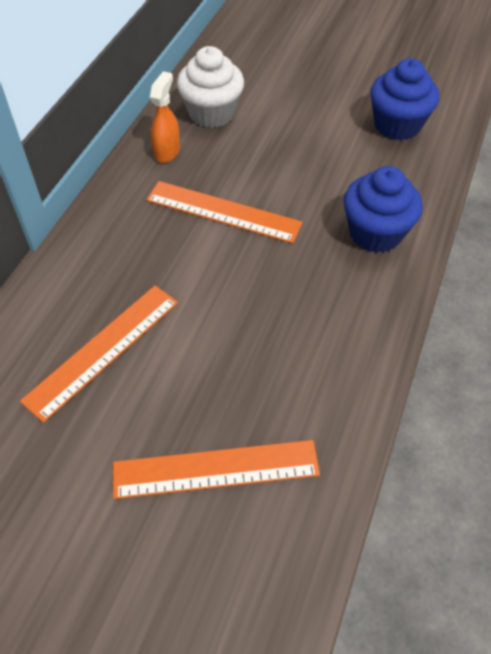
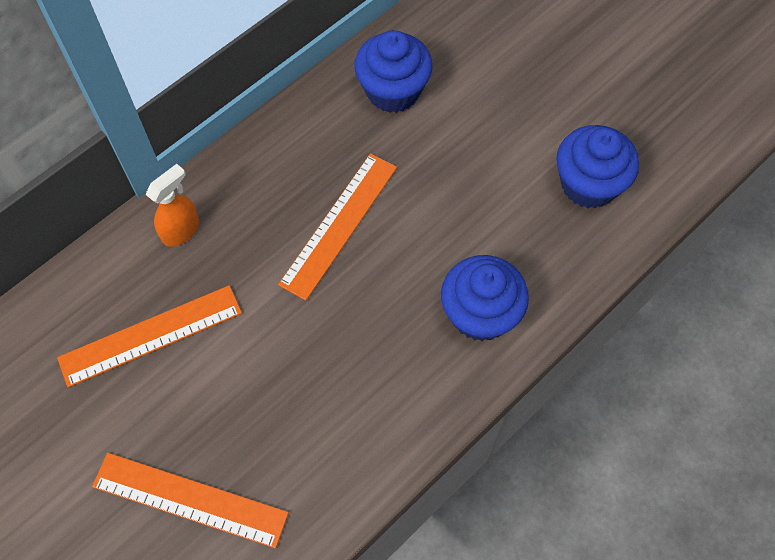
camera: 25 degrees right, 10 degrees up
(167, 152) = (321, 126): orange spray bottle -> orange spray bottle (181, 230)
(211, 113) = (393, 91): white cupcake -> blue cupcake
(223, 212) = (339, 225): orange ruler -> orange ruler turned 75 degrees clockwise

